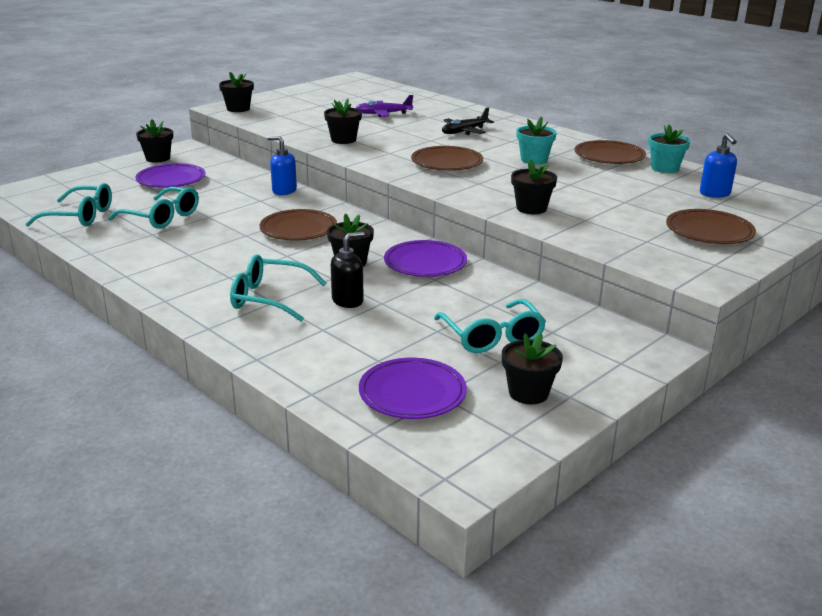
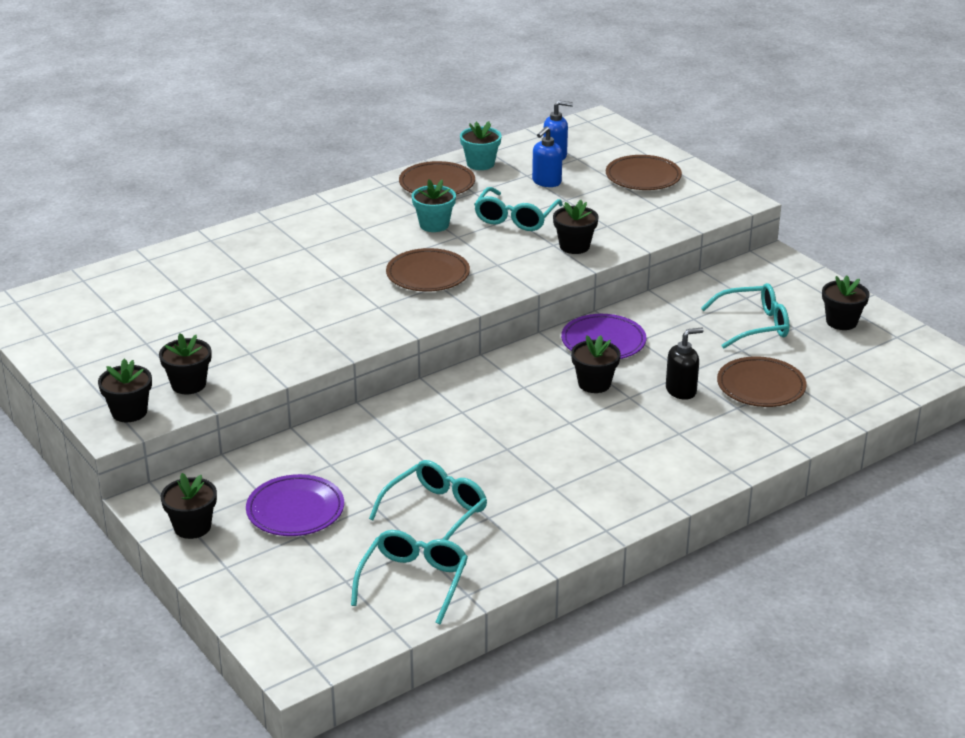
camera: 80 degrees left, 5 degrees up
(270, 298) = (672, 435): turquoise glasses -> turquoise glasses (516, 218)
(284, 191) = (370, 419): blue soap dispenser -> blue soap dispenser (546, 182)
(298, 229) = (499, 412): brown plate -> brown plate (761, 387)
(343, 140) = (317, 334): black flower pot -> black flower pot (188, 384)
(348, 301) = (681, 391): black soap dispenser -> black soap dispenser turned 90 degrees clockwise
(383, 114) = (215, 298): purple plane -> none
(412, 393) = (844, 371): purple plate -> none
(464, 131) = (316, 251): black plane -> none

